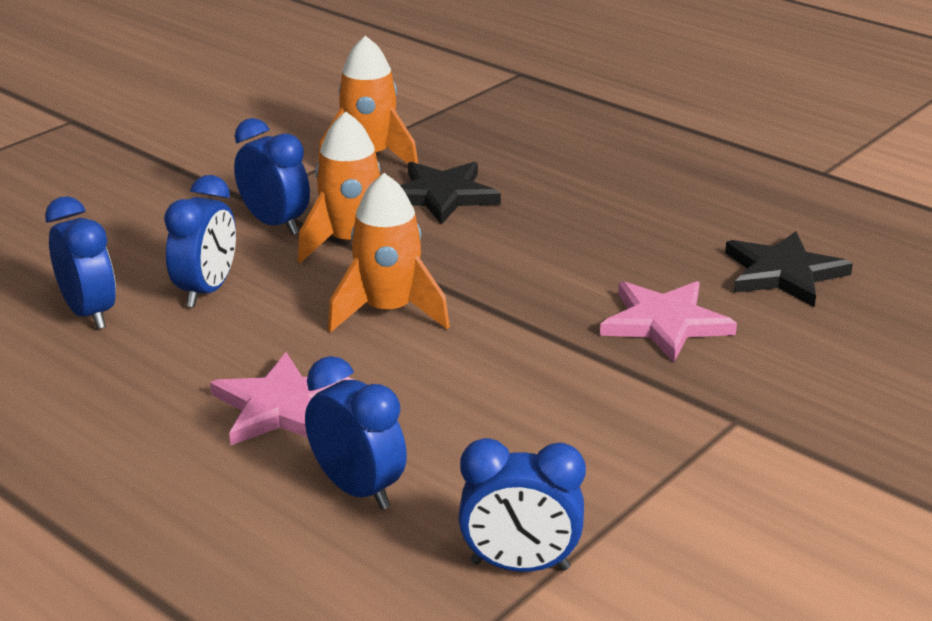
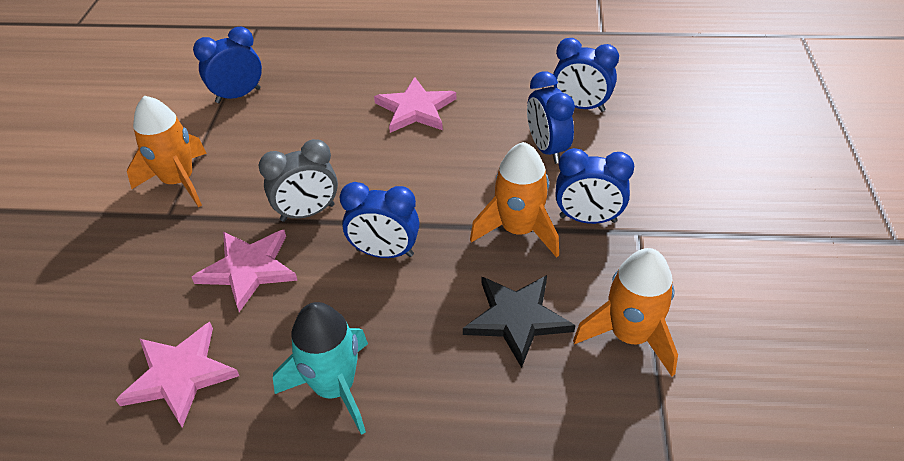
camera: 145 degrees right, 15 degrees up
(357, 489) = (337, 92): blue clock -> blue clock (385, 253)
(388, 311) = (430, 188): orange rocket -> orange rocket (179, 182)
(554, 347) = (307, 213): none -> grey clock
(643, 217) = (334, 388): none -> turquoise rocket
(783, 273) = (179, 375): black star -> pink star

